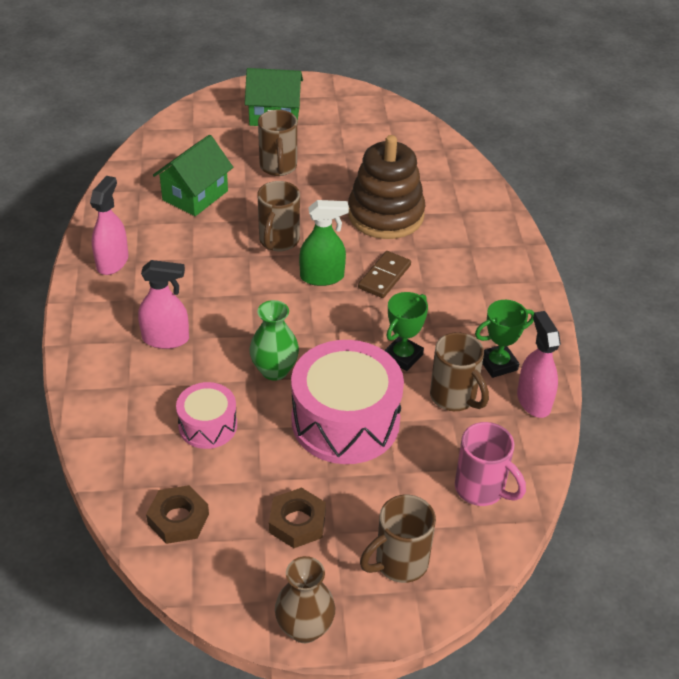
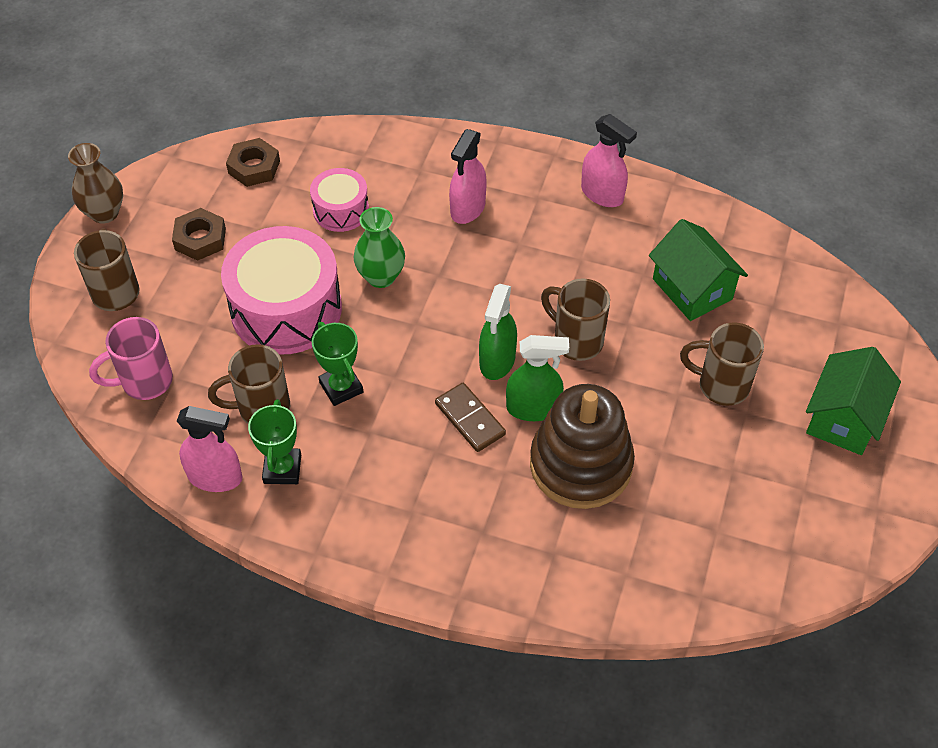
camera: 115 degrees right, 10 degrees up
(353, 248) = (533, 408): none -> green spray bottle

